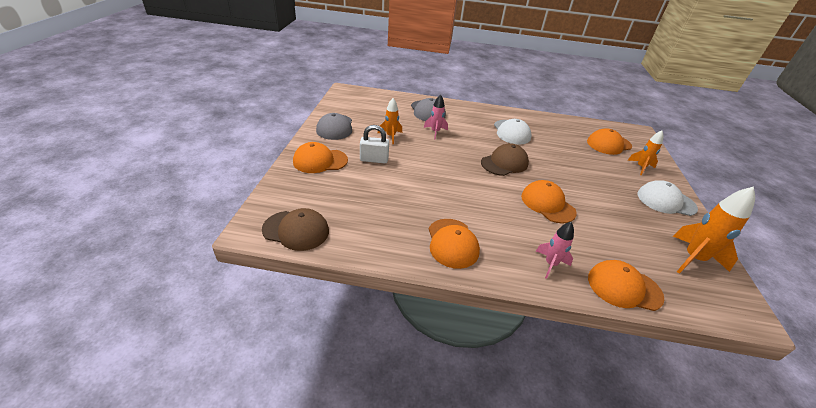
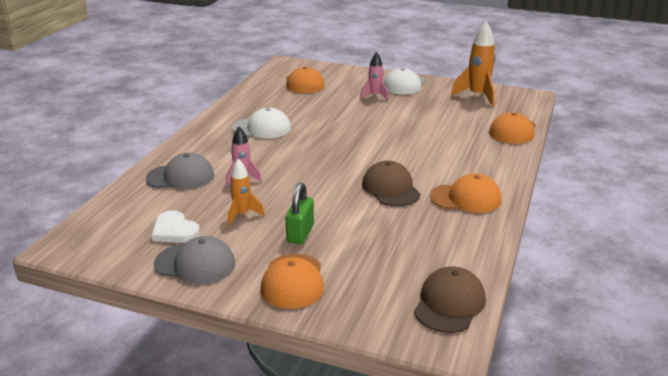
camera: 75 degrees left, 10 degrees down
(367, 117) = (174, 231): none -> white heart
(374, 159) = (300, 233): white padlock -> green padlock
(504, 163) = (328, 145): brown cap -> brown cap (390, 188)
(547, 204) = (405, 137): orange cap -> none
(550, 264) = (490, 154): pink rocket -> pink rocket (375, 96)
(640, 167) = (350, 80): orange rocket -> none

